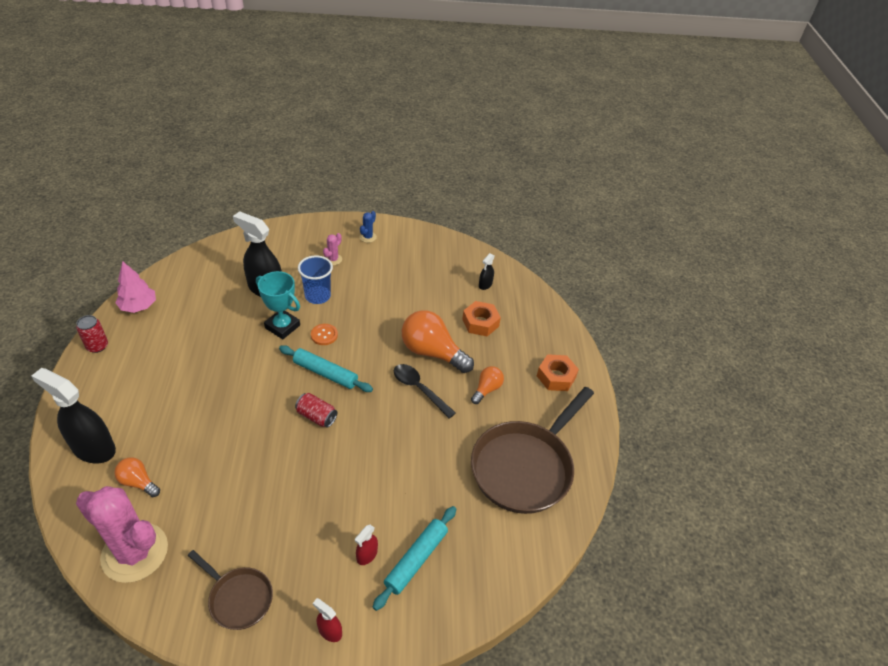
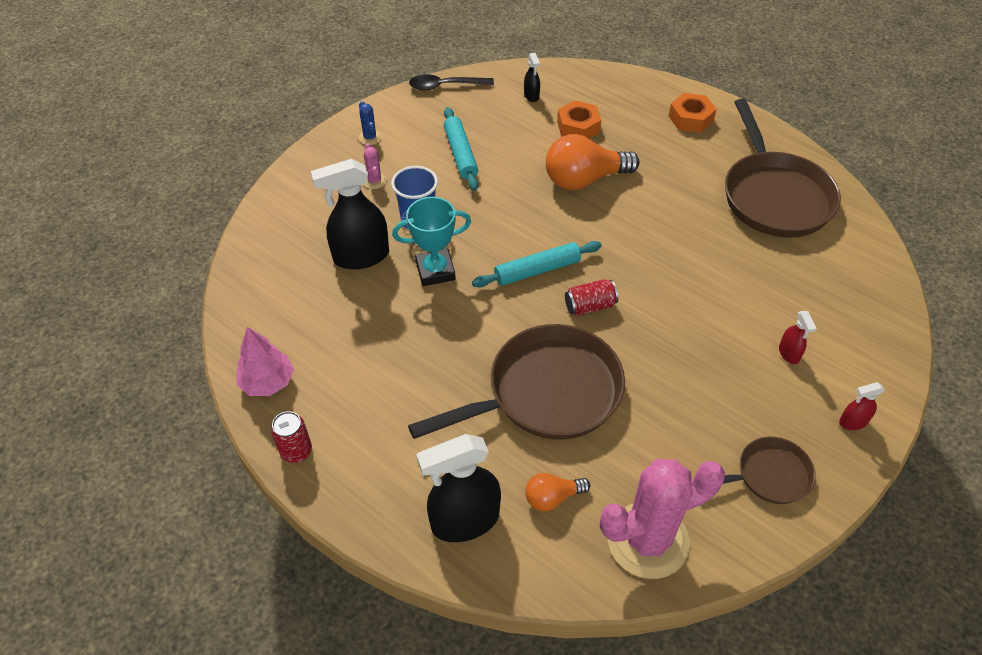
camera: 45 degrees left, 5 degrees up
(222, 434) = (546, 393): none -> brown pan
(324, 335) = (482, 244): orange button -> none
(416, 559) = (818, 322): turquoise rolling pin -> turquoise rolling pin (460, 154)
(419, 389) = (623, 214): black spoon -> black spoon (445, 86)
(486, 389) = (665, 170): orange light bulb -> none

